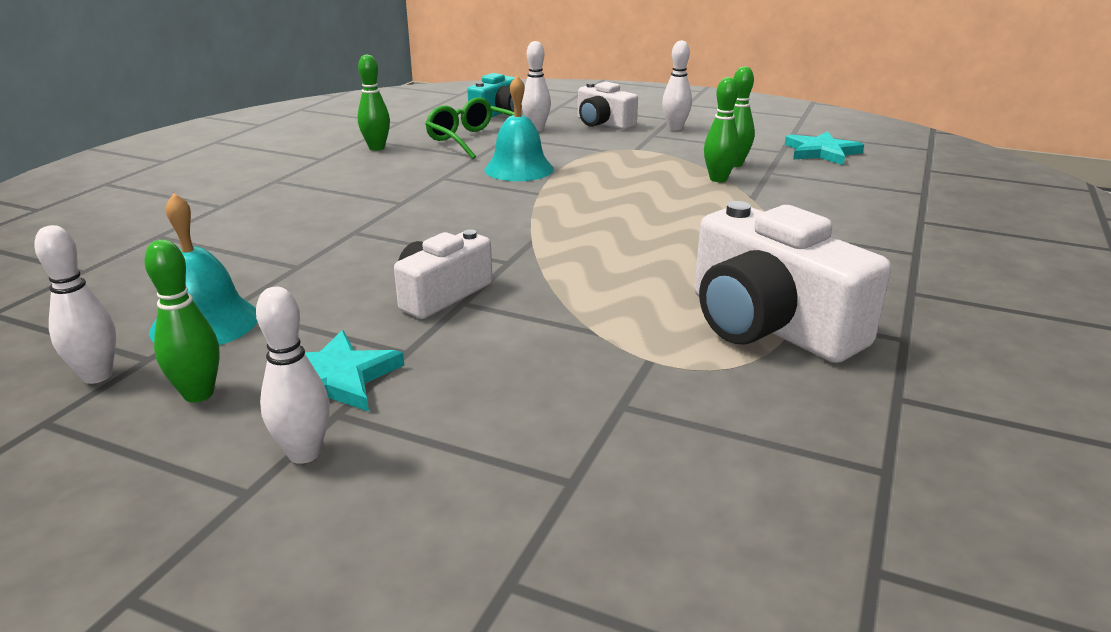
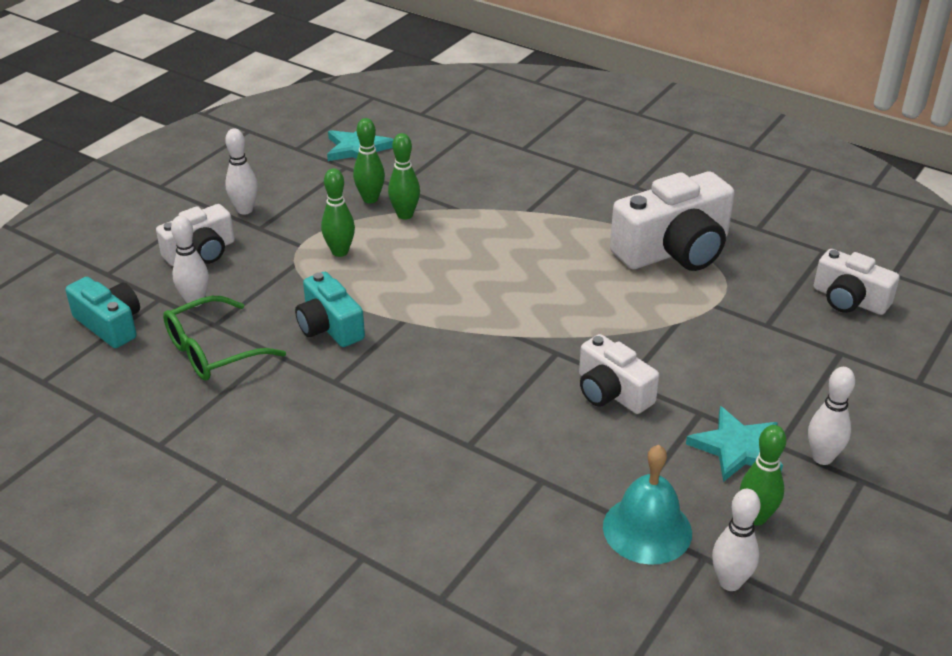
camera: 80 degrees left, 10 degrees up
(376, 148) = (203, 432): green bowling pin -> green bowling pin (340, 252)
(519, 169) = (329, 326): turquoise bell -> turquoise camera
(740, 499) = (849, 300): none -> white camera

